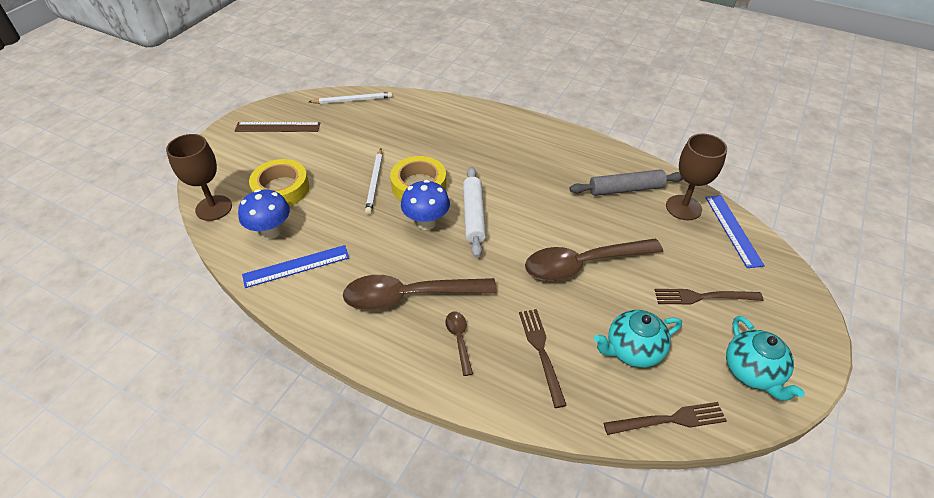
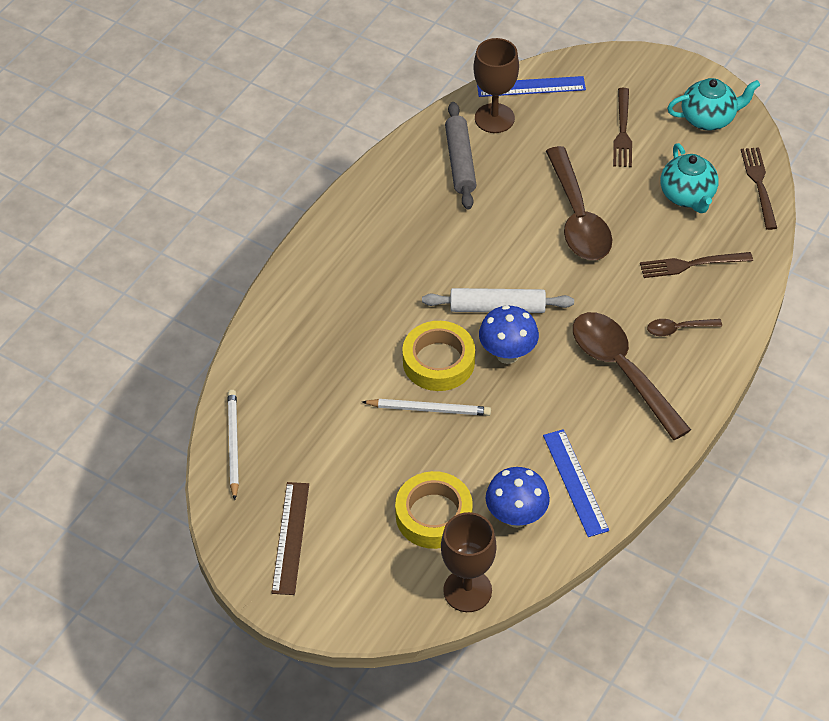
camera: 85 degrees left, 5 degrees up
(409, 296) = (622, 371): brown spoon -> brown spoon turned 150 degrees clockwise

